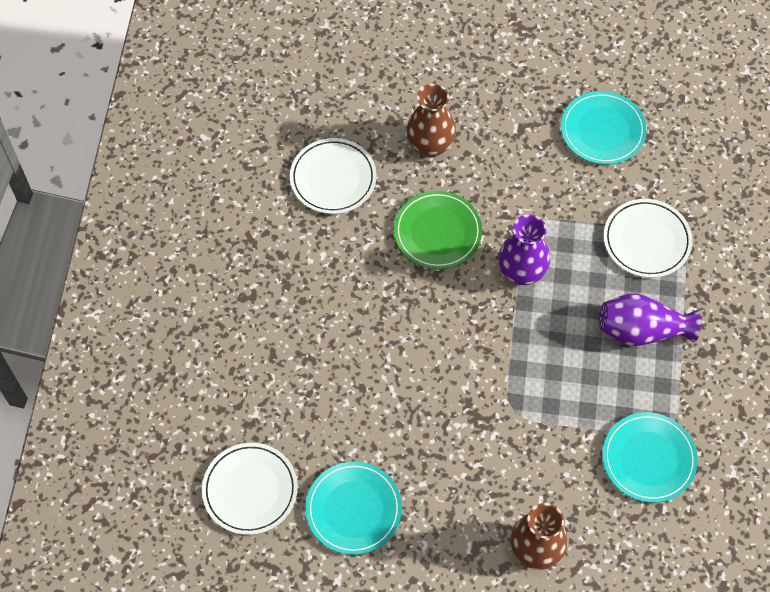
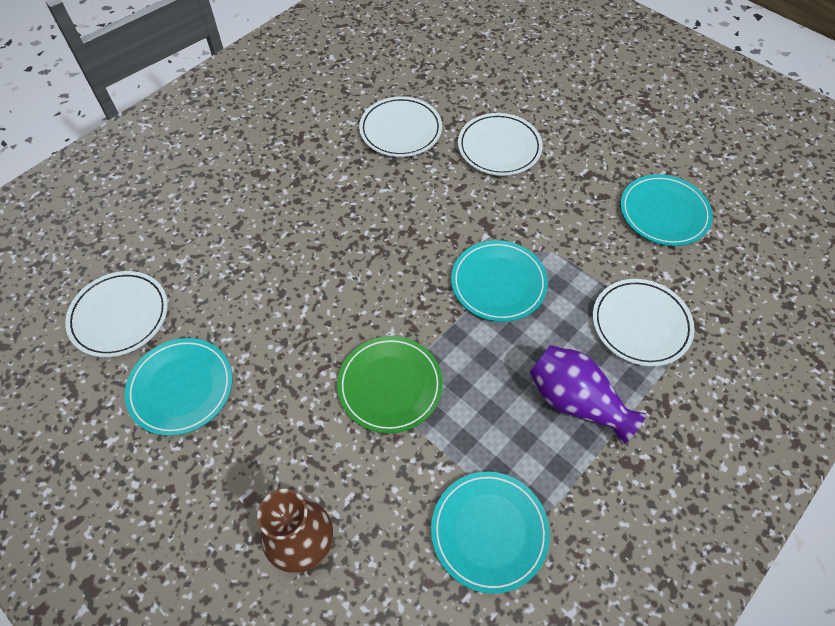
camera: 35 degrees right, 5 degrees down
(430, 145) = (499, 147): brown vase -> white plate
(437, 232) = (451, 212): green plate -> green plate (390, 385)
(521, 272) = (498, 283): purple vase -> turquoise plate

